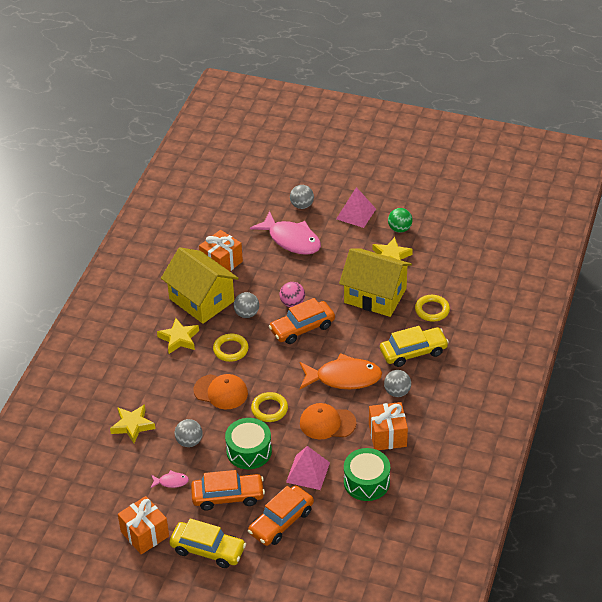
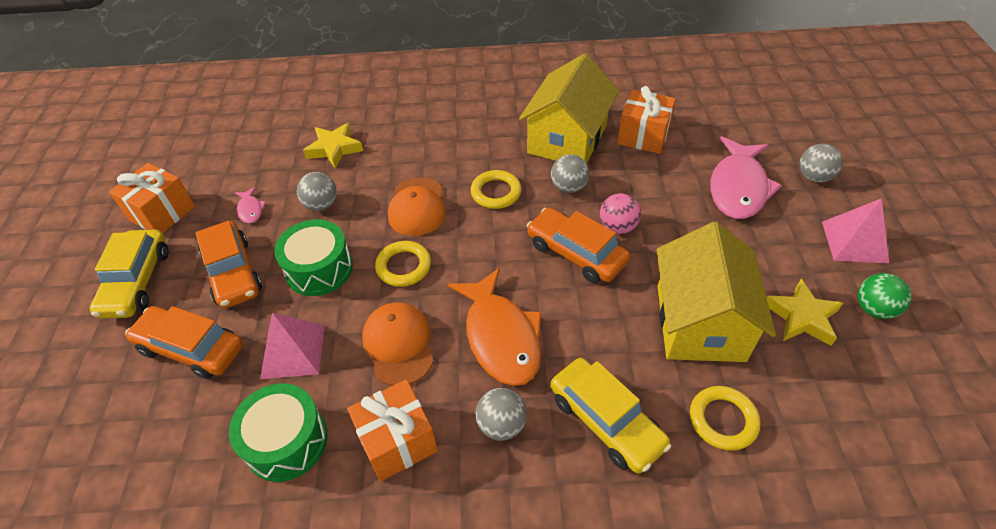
camera: 70 degrees right, 5 degrees up
(179, 339) = (491, 141): yellow star -> none

